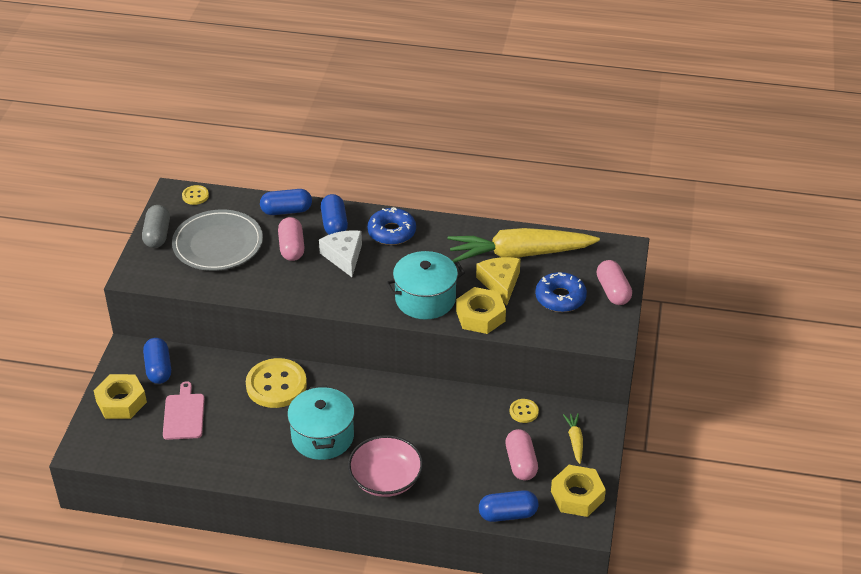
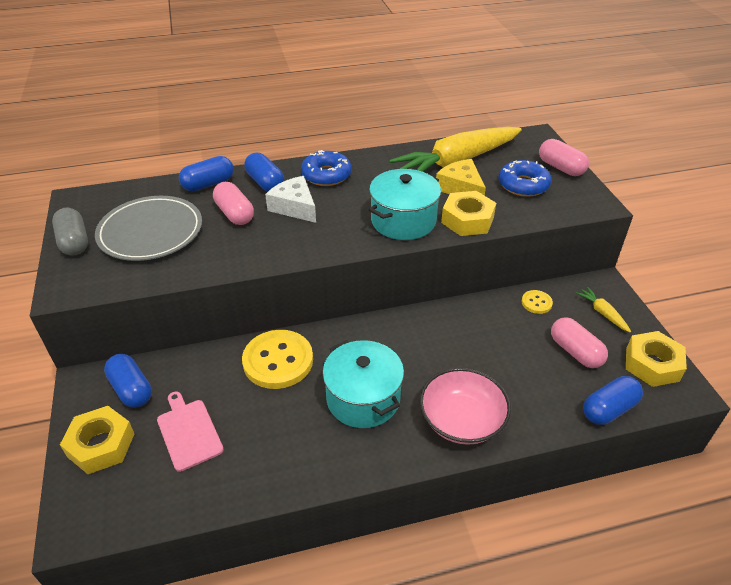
camera: 25 degrees left, 0 degrees up
(195, 196) = (101, 196): yellow button -> none

